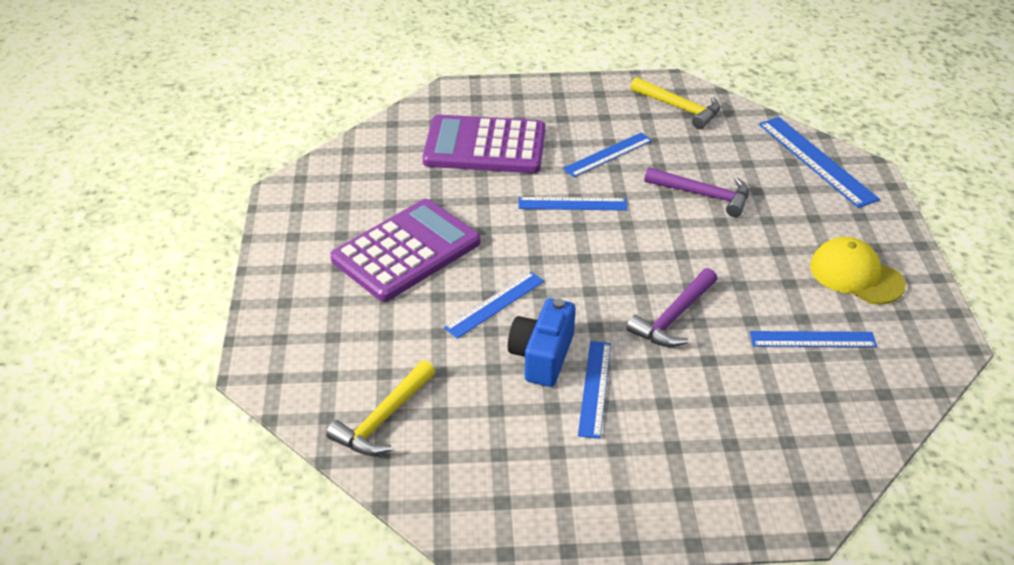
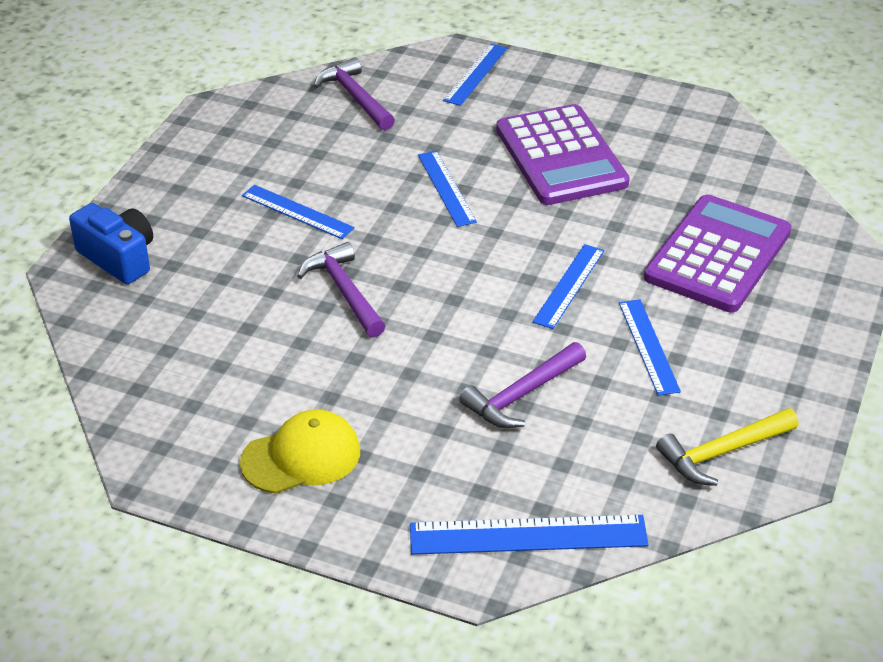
camera: 115 degrees right, 0 degrees up
(383, 419) = (355, 97): yellow hammer -> purple hammer
(542, 356) = (358, 195): blue camera -> blue camera (118, 258)
(812, 339) = (241, 374): blue ruler -> blue ruler (475, 74)

